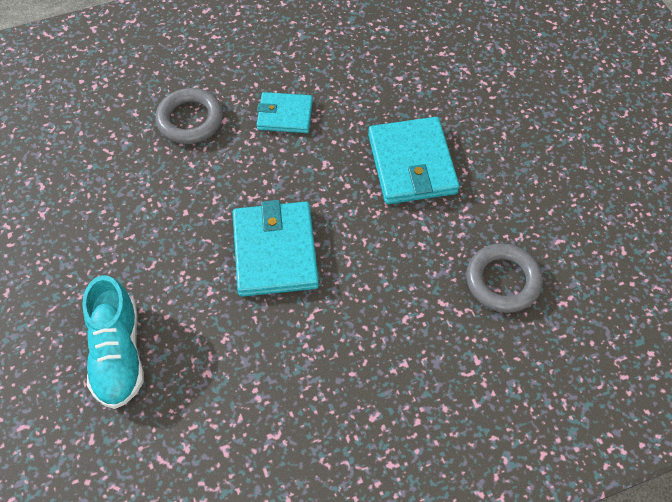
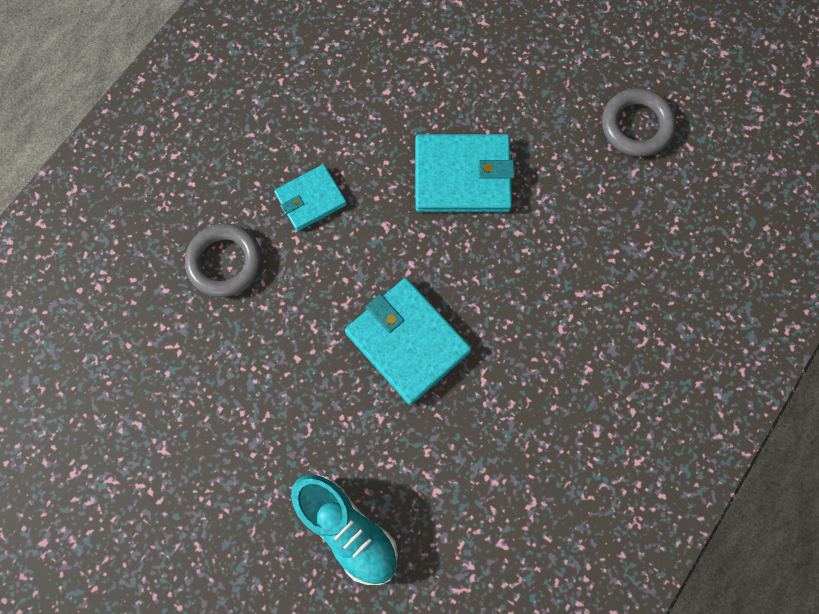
camera: 35 degrees left, 15 degrees up
(412, 164) = (462, 176): turquoise wallet -> turquoise wallet turned 45 degrees counterclockwise
(502, 281) = (614, 240): grey ring -> grey ring (636, 126)

